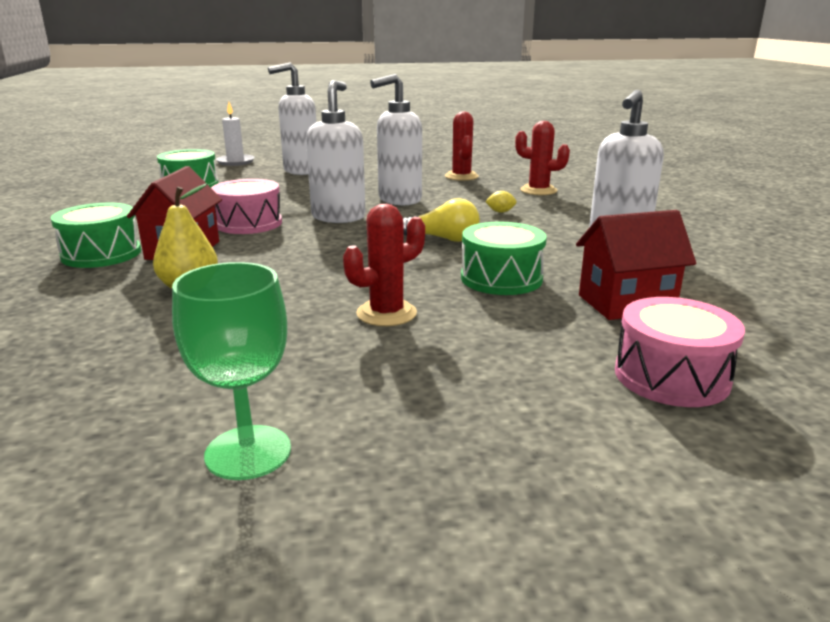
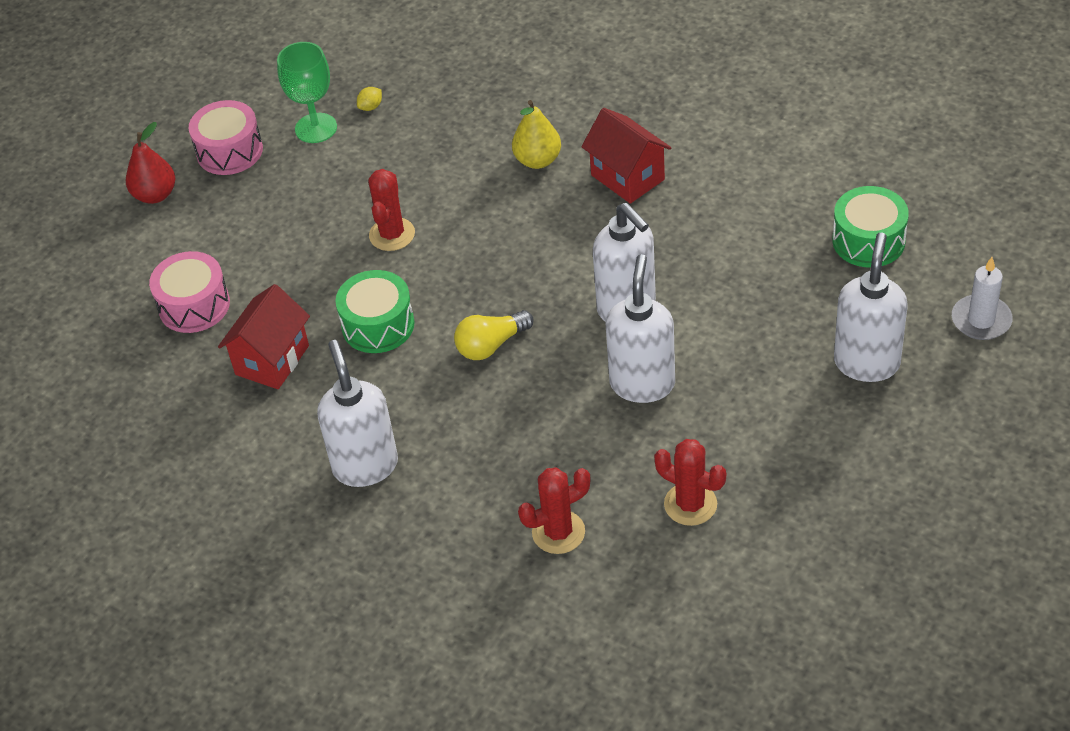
camera: 135 degrees right, 25 degrees up
(101, 254) = (664, 132): green drum -> none
(249, 223) = (667, 238): pink drum -> pink drum (229, 151)
(500, 212) = (520, 438): yellow lemon -> yellow lemon (371, 107)
(601, 547) = (155, 195): none -> red pear

